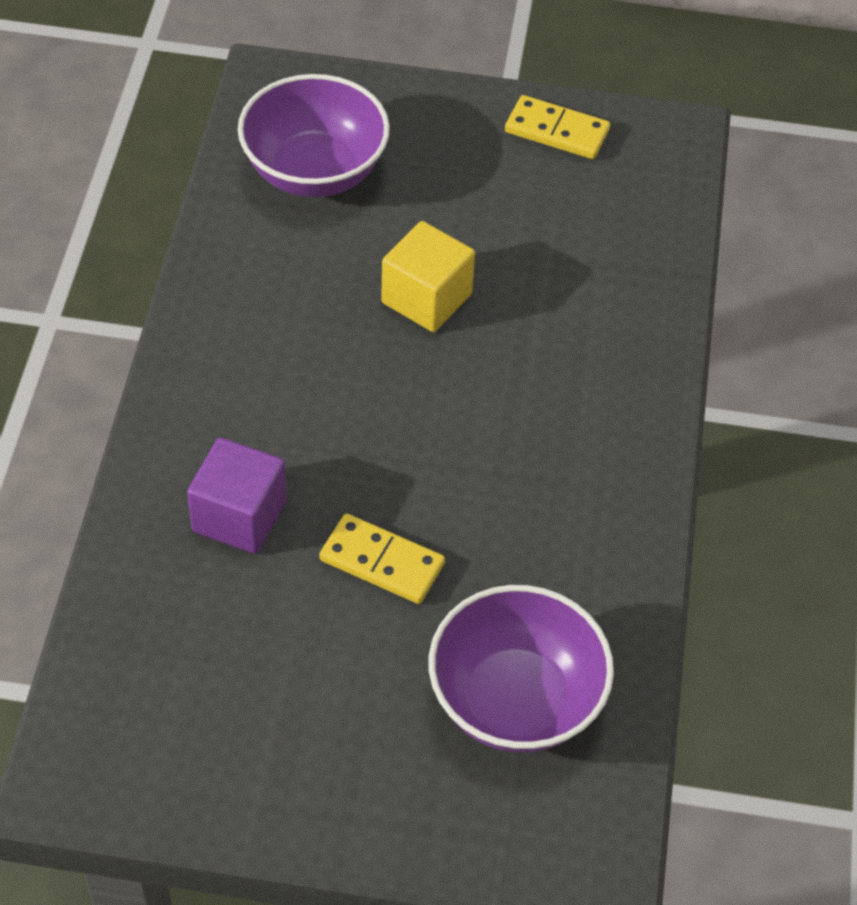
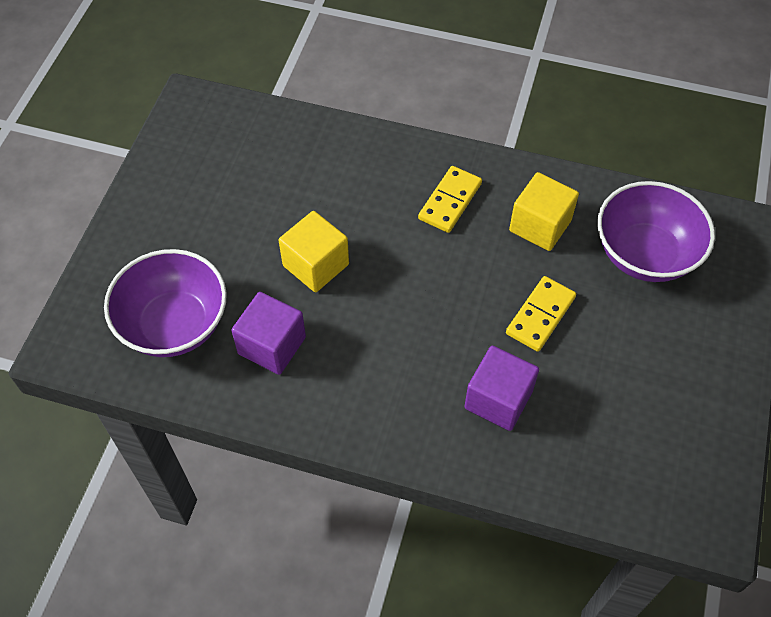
camera: 80 degrees left, 5 degrees up
(296, 268) = (272, 345): none -> purple cube
(544, 557) = (540, 225): none -> yellow cube
(556, 131) = (172, 168): yellow domino -> yellow domino (450, 201)

